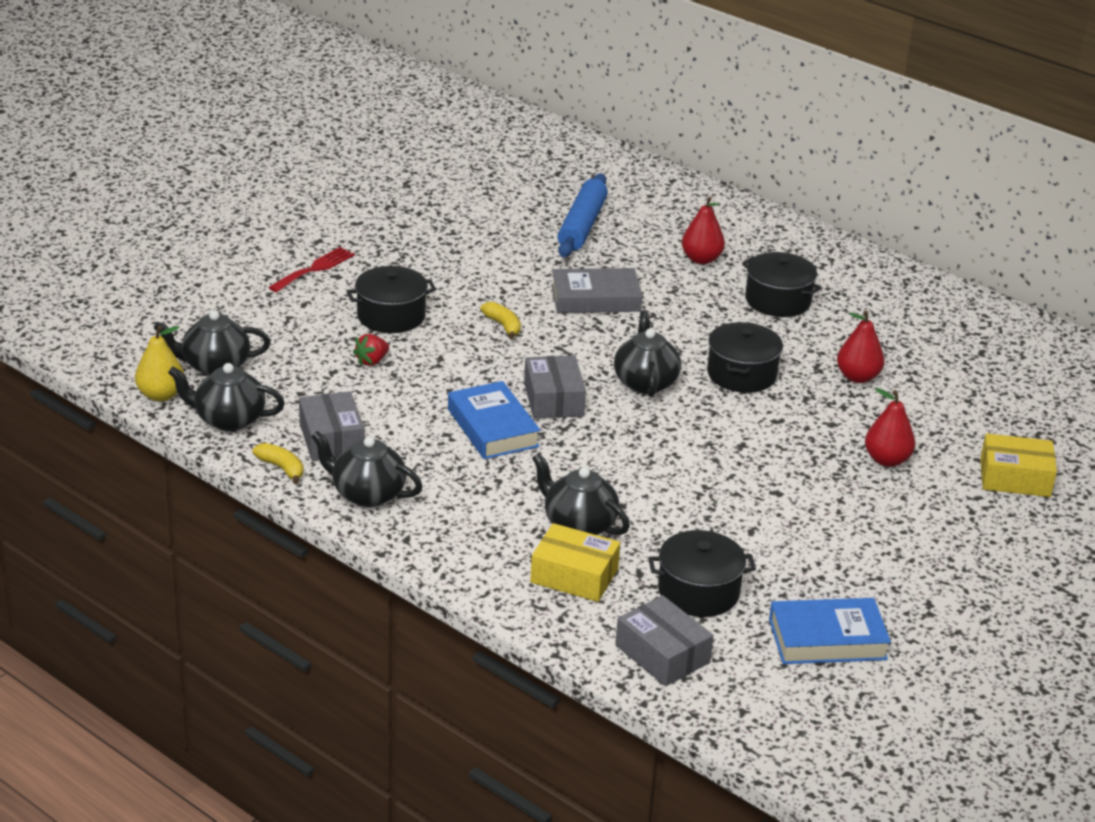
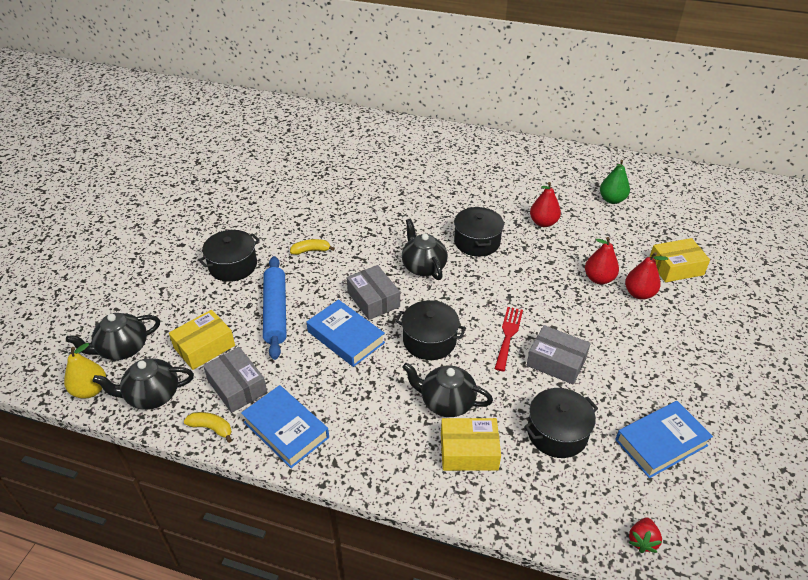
camera: 20 degrees left, 10 degrees up
(312, 390) = (204, 347): none -> yellow box
(314, 269) = (163, 243): red fork -> red fork (508, 335)
(367, 494) = (286, 430): black teapot -> blue book
(372, 361) = (236, 307): red strawberry -> red strawberry (642, 540)
(503, 326) = (311, 251): yellow banana -> yellow banana turned 45 degrees counterclockwise
(582, 225) = (322, 162): blue rolling pin -> blue rolling pin (276, 312)
(595, 298) = (358, 212): grey book -> none
(662, 654) = (568, 503): grey box -> grey box (556, 362)
(701, 259) = (405, 166): red pear -> red pear (639, 294)
(778, 301) = (465, 182): black pot -> black pot (429, 340)
(988, 376) = (612, 200): none -> green pear

